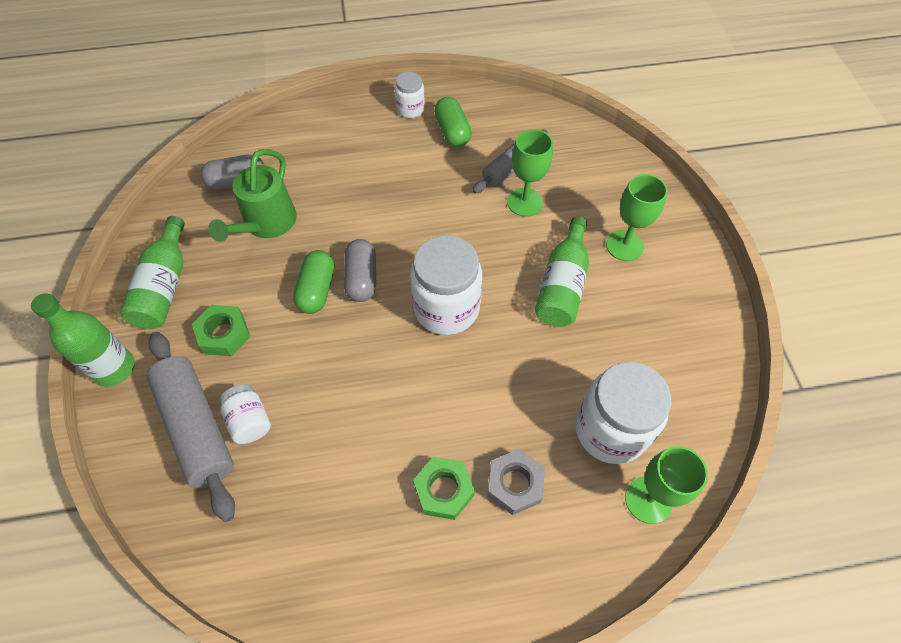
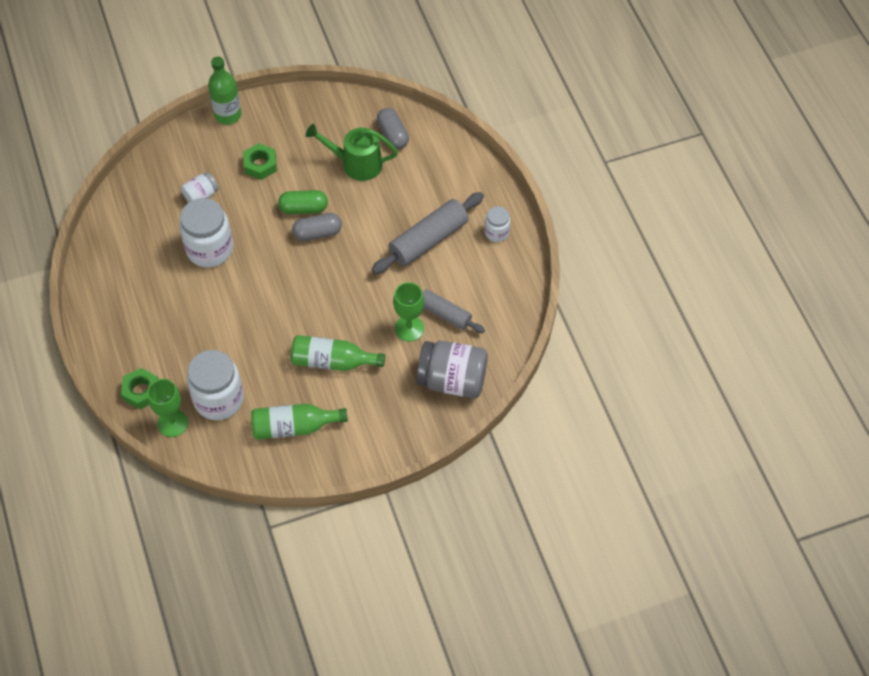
camera: 80 degrees right, 0 degrees up
(165, 286) = (293, 121): green bottle -> green bottle (294, 427)
(197, 427) = (193, 170): grey rolling pin -> grey rolling pin (428, 240)
(444, 490) = (167, 308): green nut -> green nut (141, 391)
(446, 308) = (300, 289): white jar -> white jar (210, 249)
(452, 132) = (477, 267): green capsule -> none
(514, 484) = (175, 346): grey nut -> none
(599, 173) = (452, 380): none -> grey jar
(624, 245) = (378, 402): green goblet -> none

